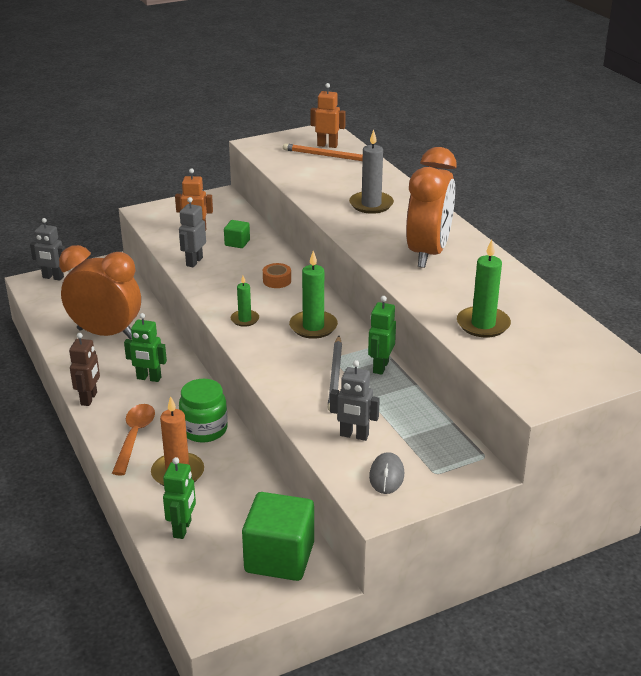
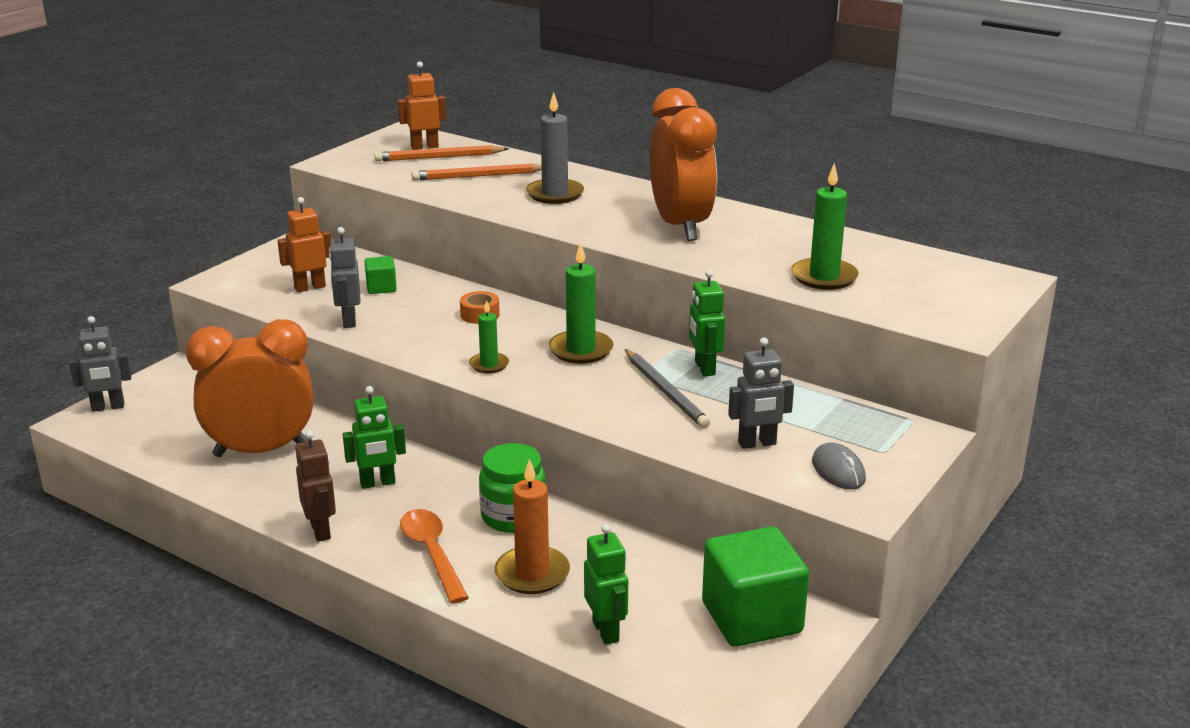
camera: 30 degrees left, 5 degrees down
(336, 177) = (478, 176): none -> orange pencil

